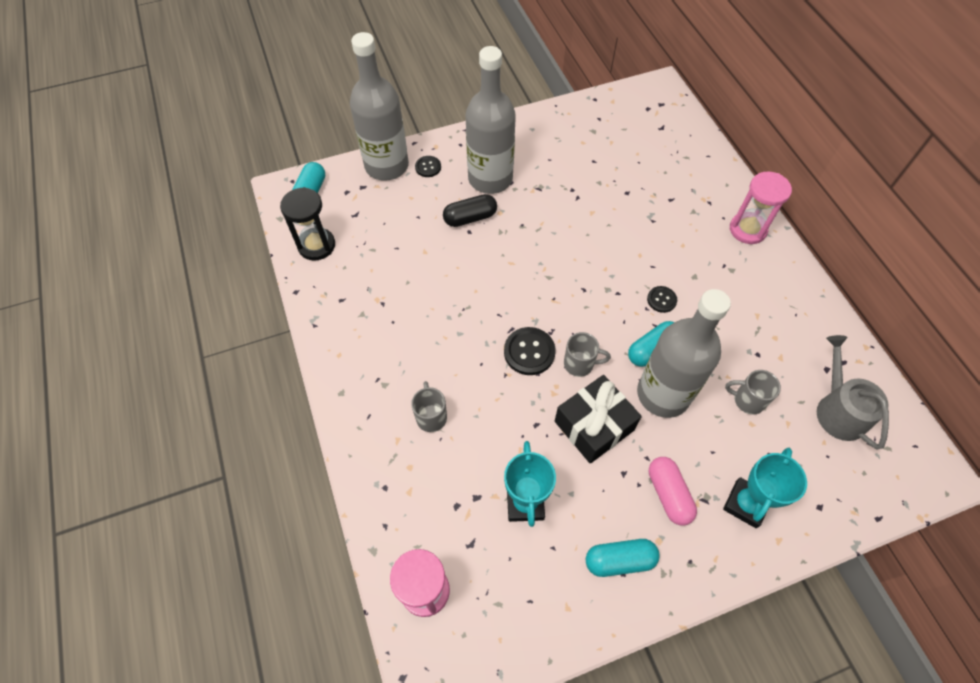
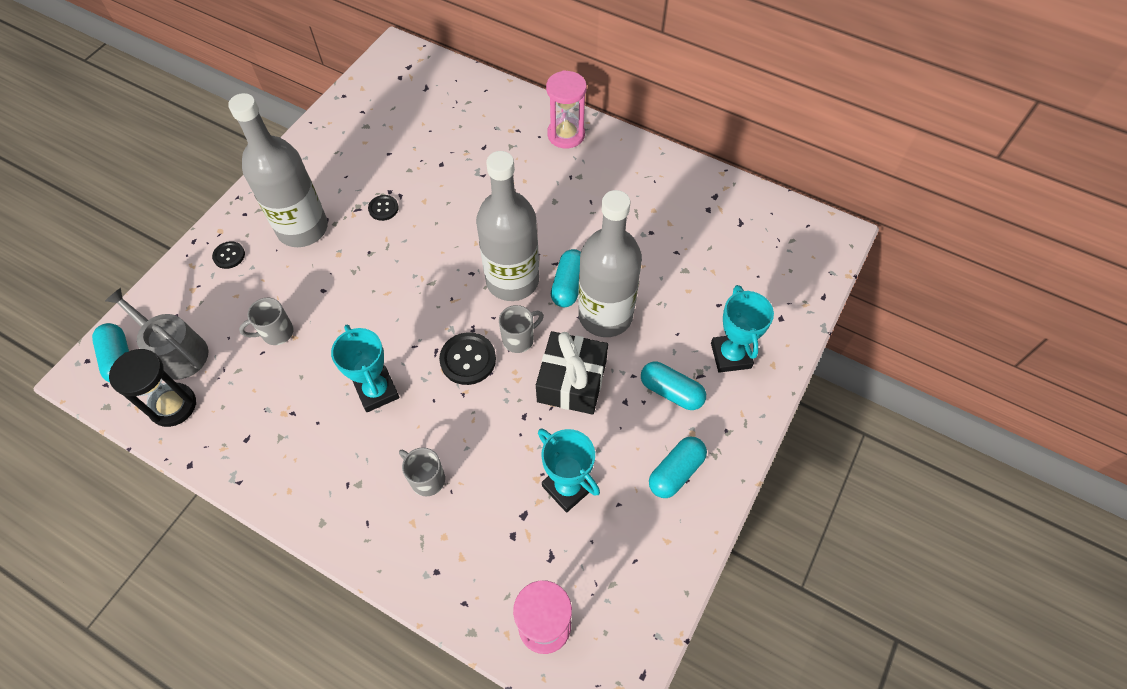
camera: 40 degrees left, 0 degrees up
(387, 166) = (183, 281): grey bottle -> grey bottle (512, 280)
(448, 328) = (377, 391): none -> turquoise trophy
(470, 218) = (313, 277): black capsule -> none
(661, 300) = (543, 238): black button -> black button (383, 208)
(668, 494) = (671, 391): pink capsule -> turquoise capsule
(747, 400) = (671, 274): grey mug -> grey mug (276, 333)
(838, 410) = (739, 235): grey watering can -> grey watering can (176, 352)

